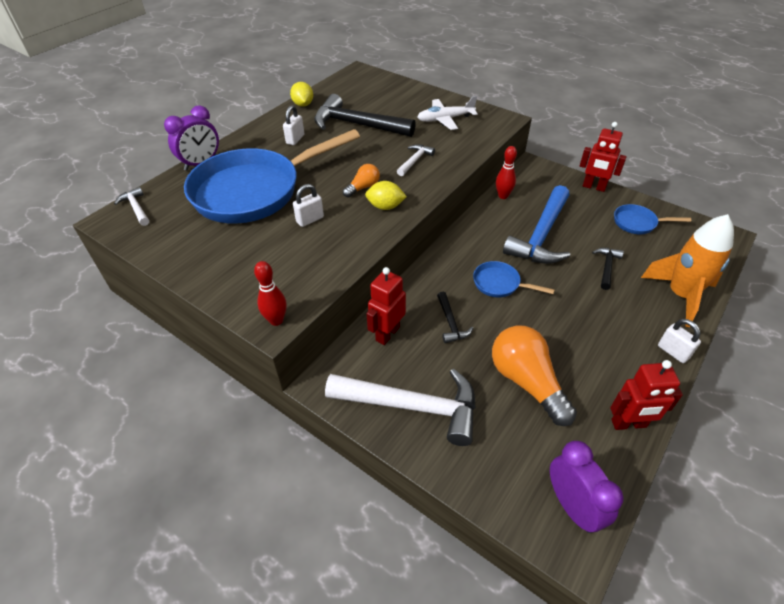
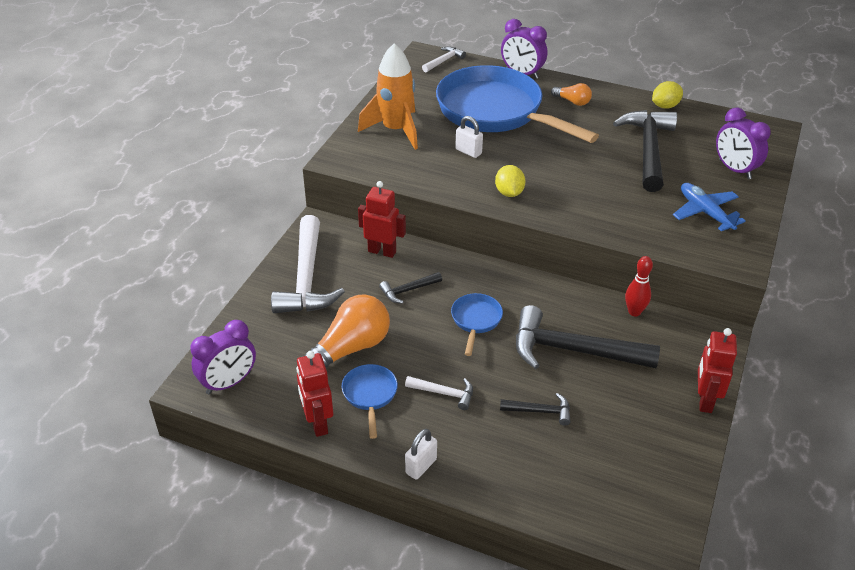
camera: 75 degrees right, 5 degrees down
(276, 320) = (339, 161): red bowling pin -> none
(295, 139) = (593, 116): white padlock -> none
(363, 188) = (533, 174): orange light bulb -> orange light bulb (572, 101)
(399, 96) = (734, 169): none -> purple clock
(414, 161) = (601, 200): white hammer -> white hammer (444, 393)
(445, 119) = (705, 212): white plane -> blue plane
(541, 235) = (573, 350): blue hammer -> black hammer
(637, 223) = (645, 446): blue pan -> blue pan (370, 395)
(680, 295) = (516, 481): orange rocket -> orange rocket (395, 130)

